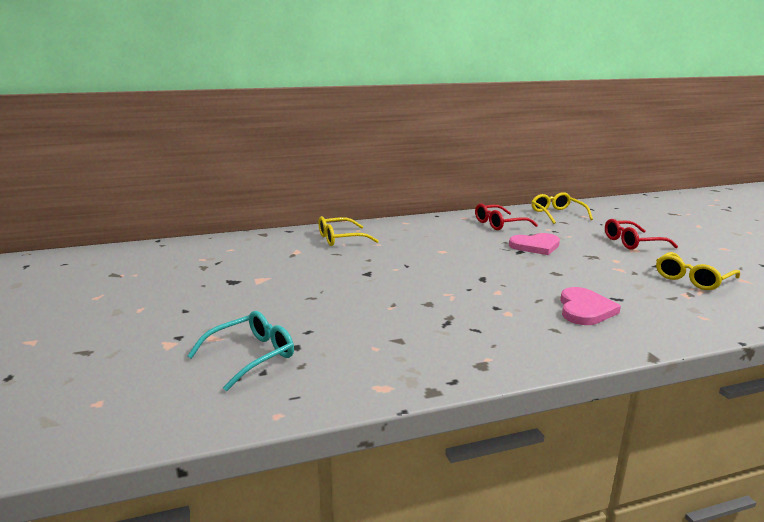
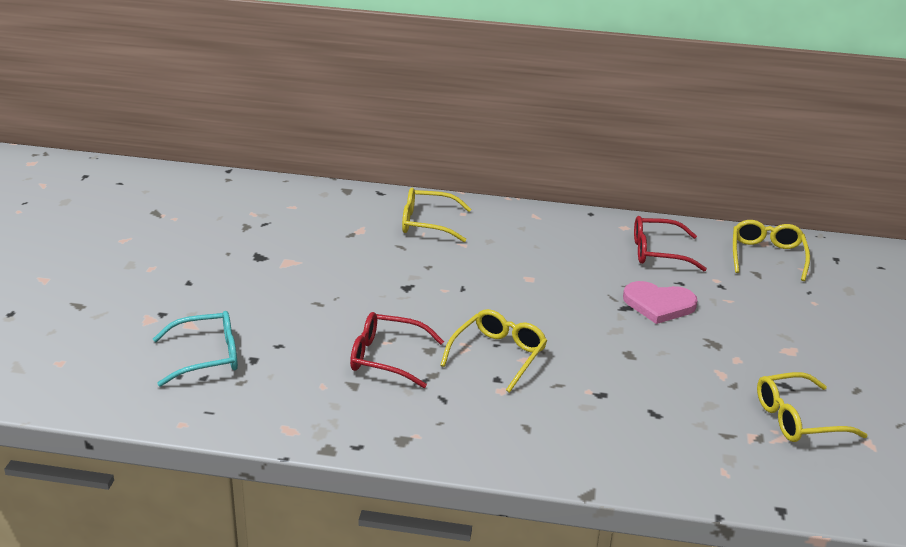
camera: 25 degrees right, 10 degrees up
(479, 294) = (498, 356): none -> yellow glasses
(585, 309) = (594, 414): pink heart -> none
(633, 242) = (806, 338): red glasses -> red glasses (387, 358)

